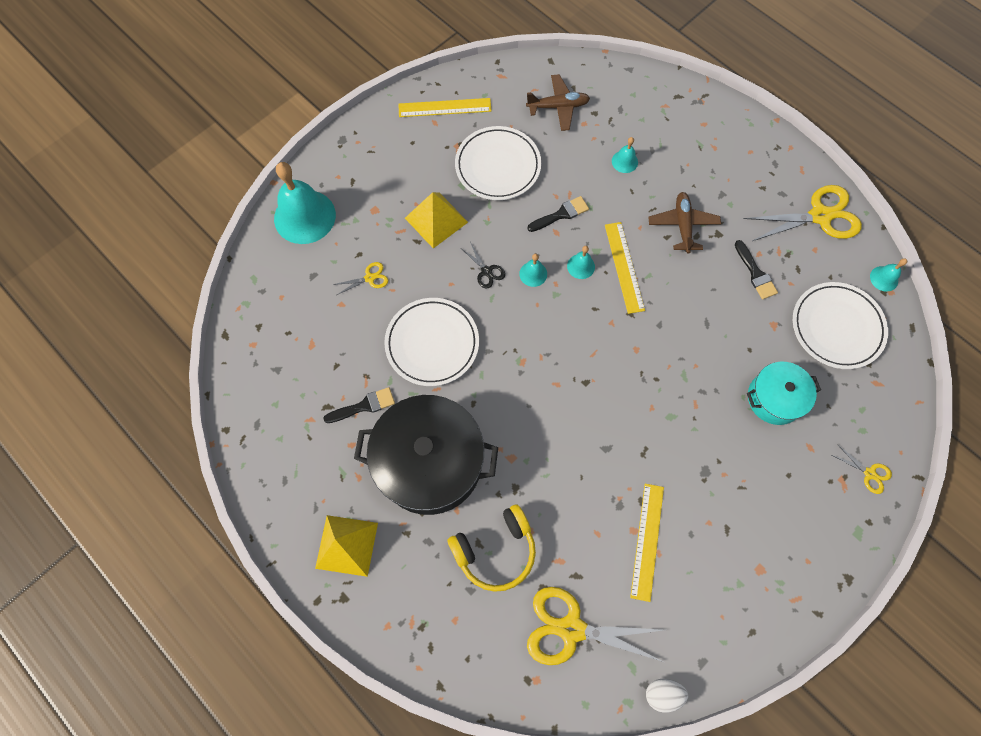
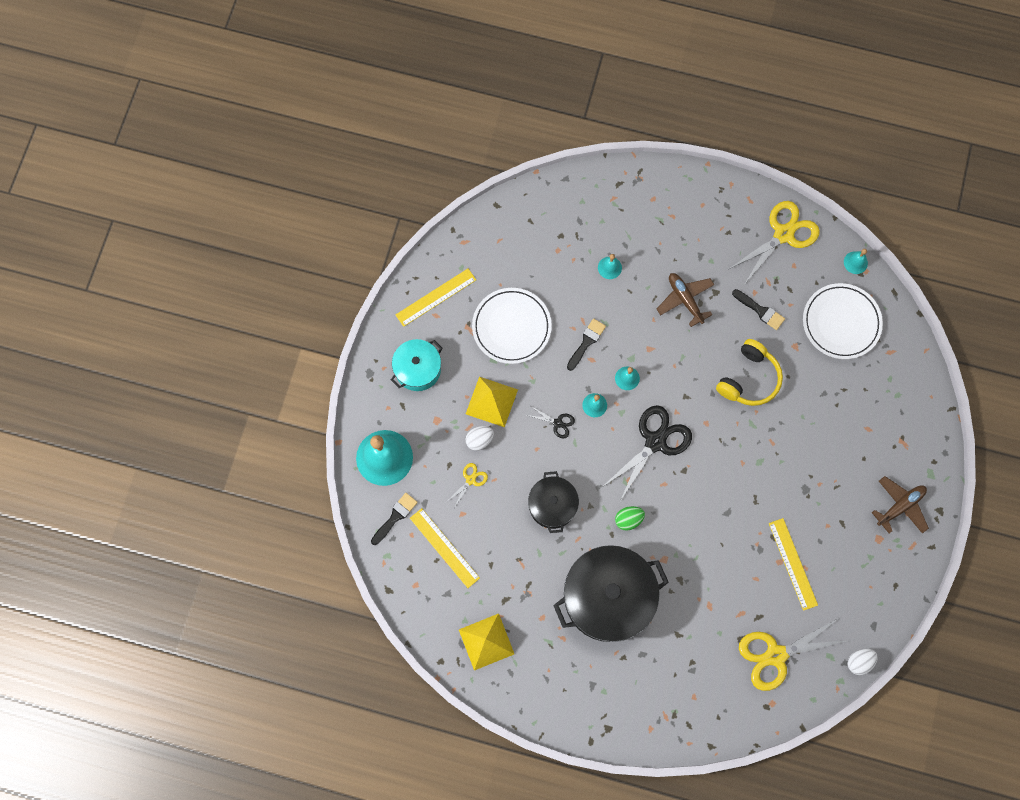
camera: 30 degrees left, 5 degrees up
(347, 545) = (586, 691): yellow pyramid -> yellow pyramid (486, 641)
(364, 406) = (532, 583): black brush -> black brush (395, 517)
(402, 247) = (479, 440): none -> white egg
(432, 343) = (552, 505): white plate -> black pot
(495, 550) = (693, 632): yellow headphones -> yellow headphones (749, 379)
(499, 398) = (628, 519): none -> green egg
(558, 107) = (528, 246): brown plane -> brown plane (900, 506)
(572, 339) = (655, 442): none -> black scissors
(624, 267) = (660, 360): yellow ruler -> yellow ruler (444, 548)
(774, 398) = (825, 405): turquoise pot -> turquoise pot (418, 369)
(869, 473) = (917, 425): yellow scissors -> none

